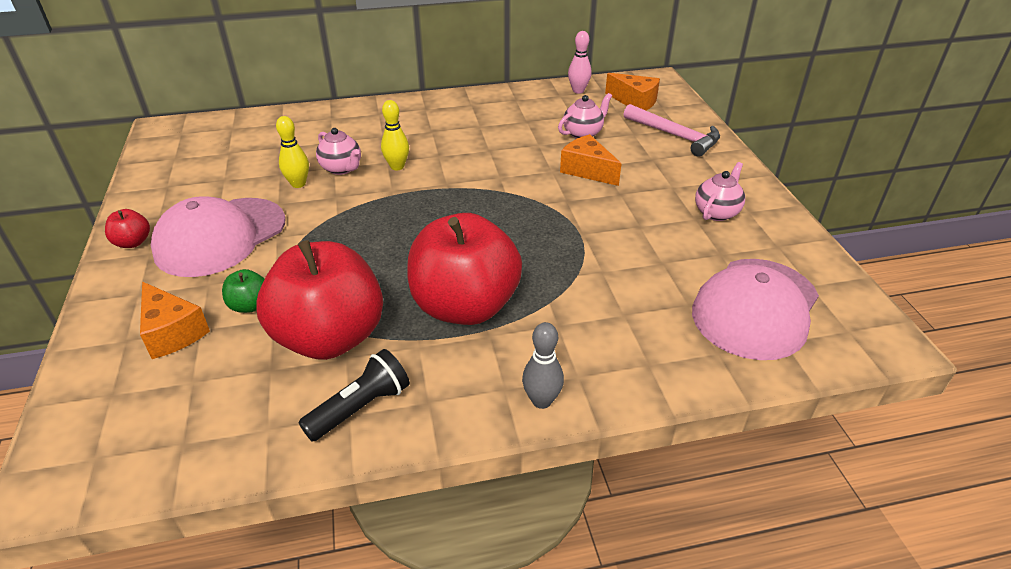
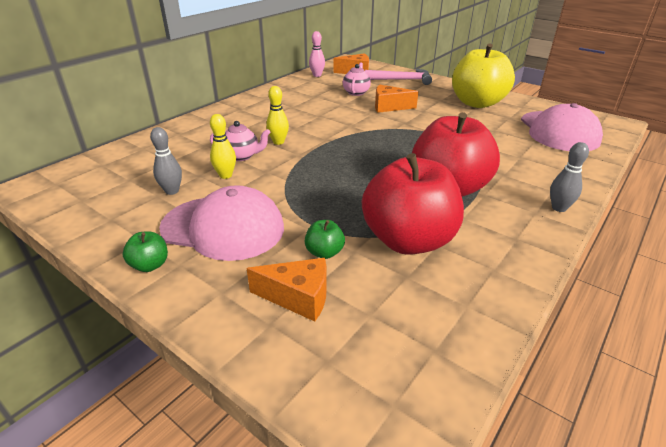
camera: 40 degrees left, 5 degrees down
(133, 242) = (150, 265): red apple -> green apple
(220, 237) = (223, 227): pink cap -> pink cap turned 75 degrees counterclockwise
(239, 180) = (172, 191): none -> grey bowling pin
(360, 407) = (492, 262): black flashlight -> none
(717, 212) = (477, 103): pink teapot -> yellow apple

